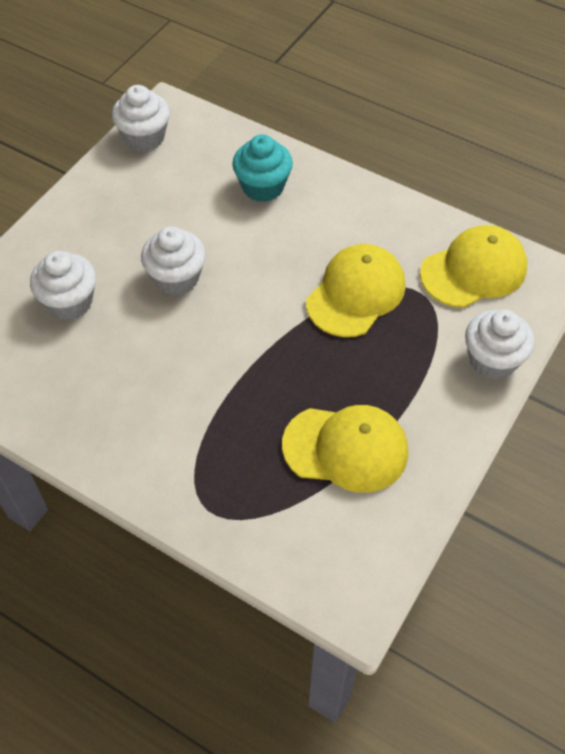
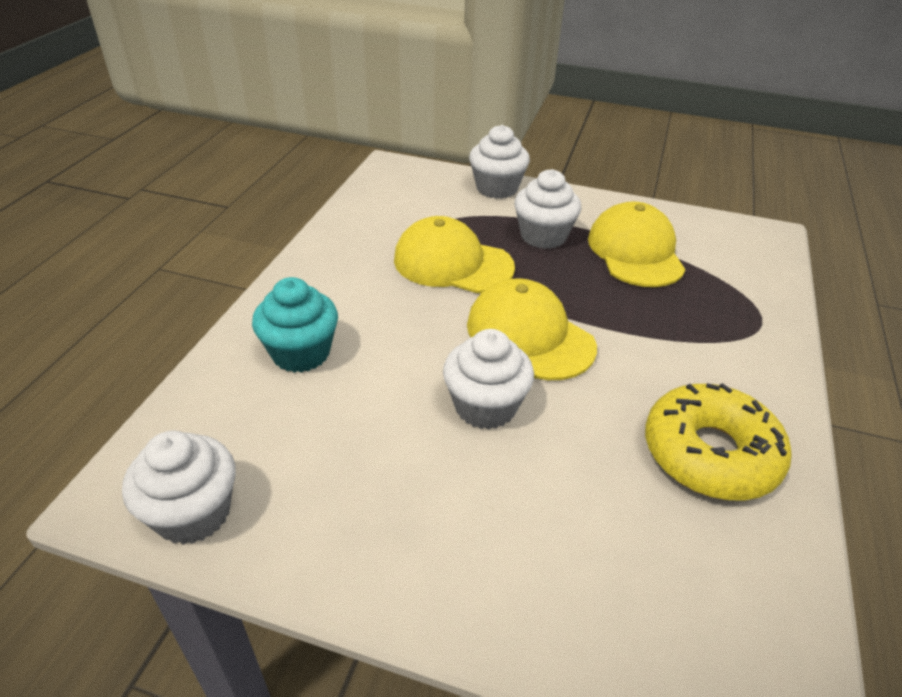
camera: 105 degrees left, 15 degrees down
(70, 302) = (577, 518): white cupcake -> white cupcake (543, 236)
(86, 395) = (710, 453): none -> yellow donut
(474, 270) = (397, 201): yellow cap -> yellow cap (529, 335)

